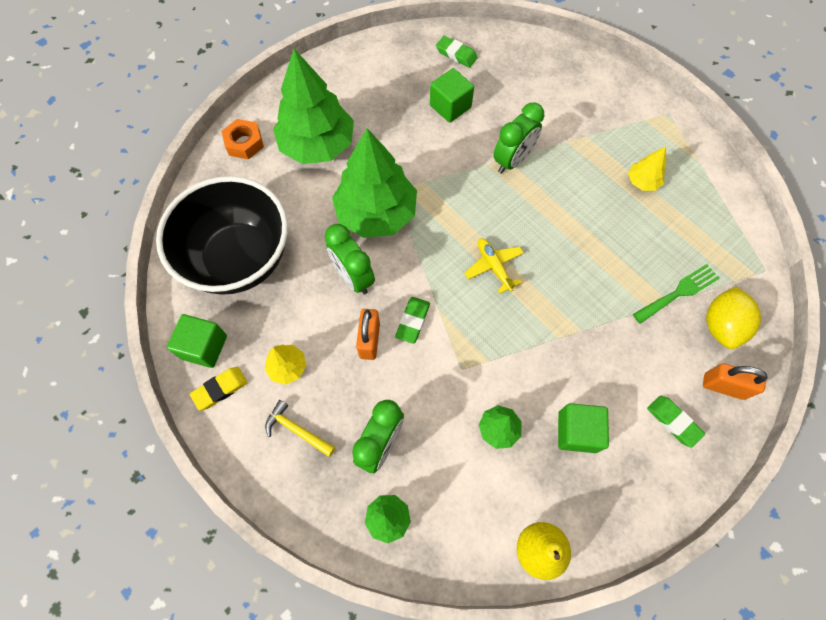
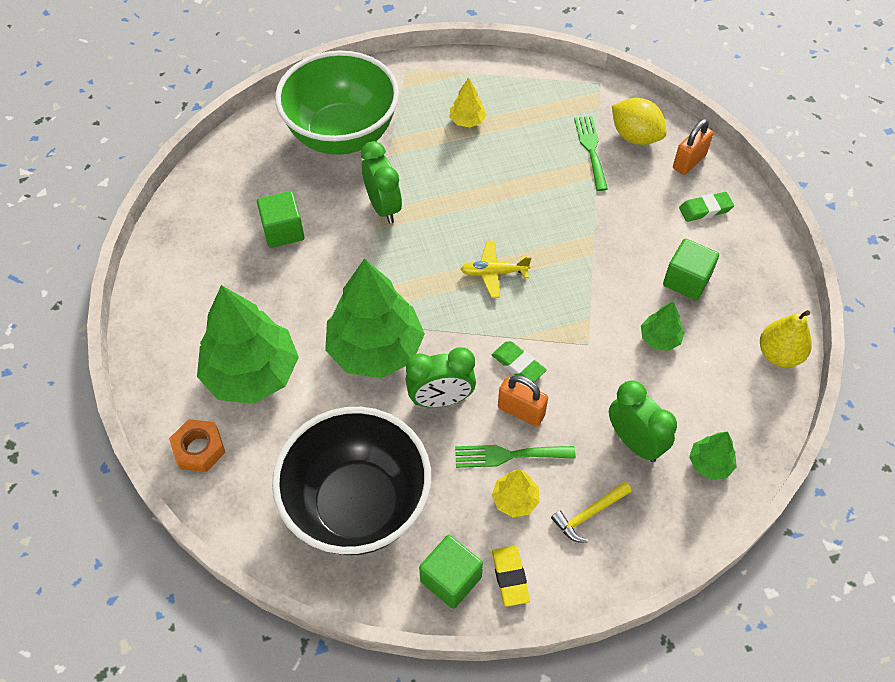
camera: 65 degrees left, 10 degrees down
(325, 346) = (508, 455): none -> green fork
(456, 54) = (218, 198): green eraser -> none
(566, 102) = (342, 135): none -> green bowl

